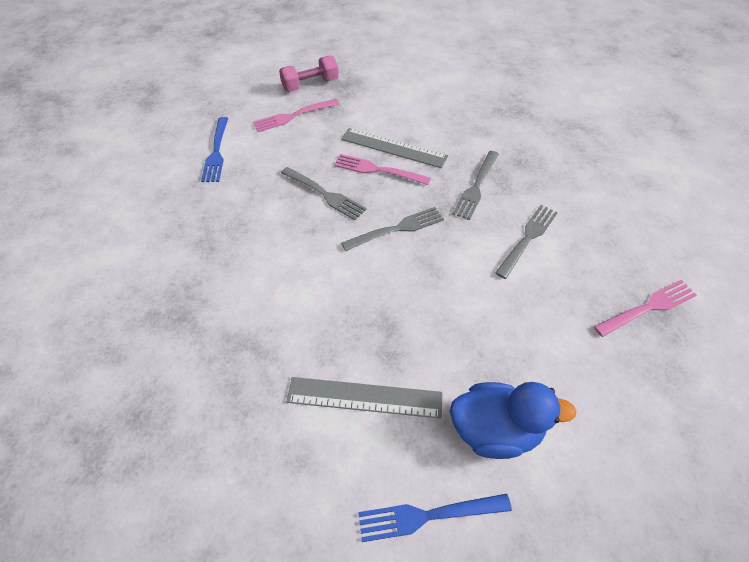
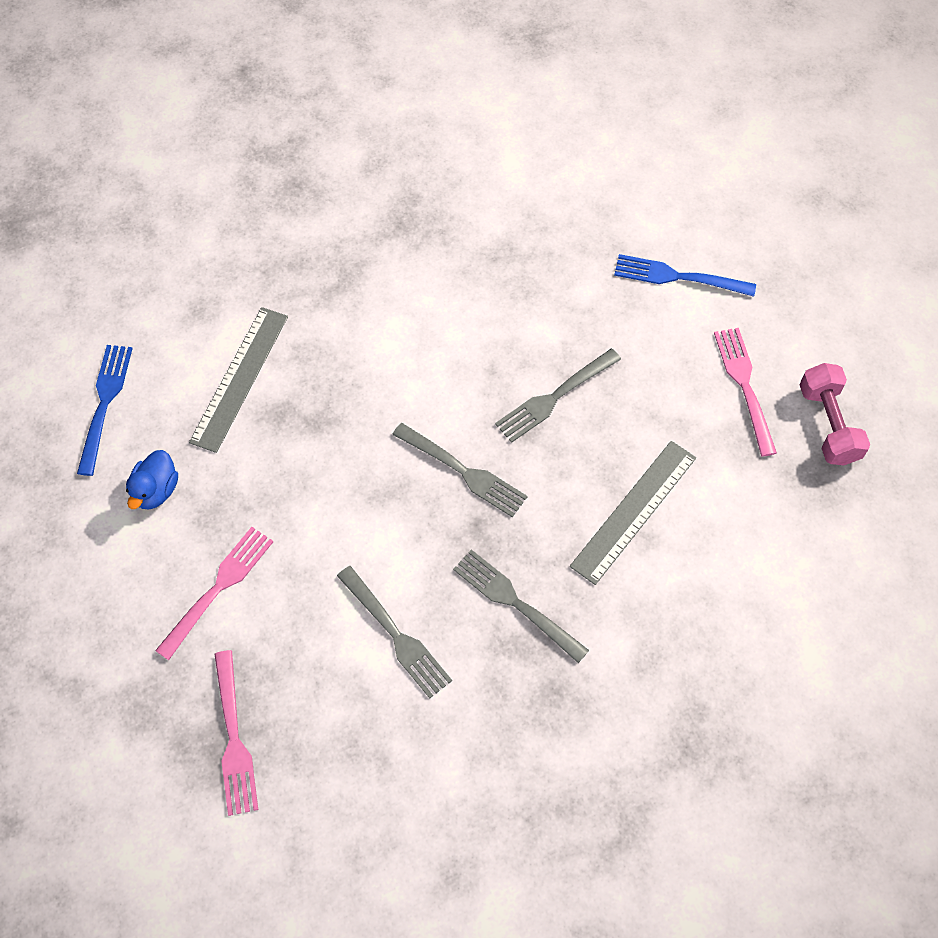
camera: 105 degrees right, 10 degrees up
(377, 170) = (588, 476): pink fork -> pink fork (219, 587)
(397, 229) = (464, 472): grey fork -> grey fork turned 45 degrees counterclockwise
(495, 430) = (156, 490): blue duck -> blue duck, size x0.58

